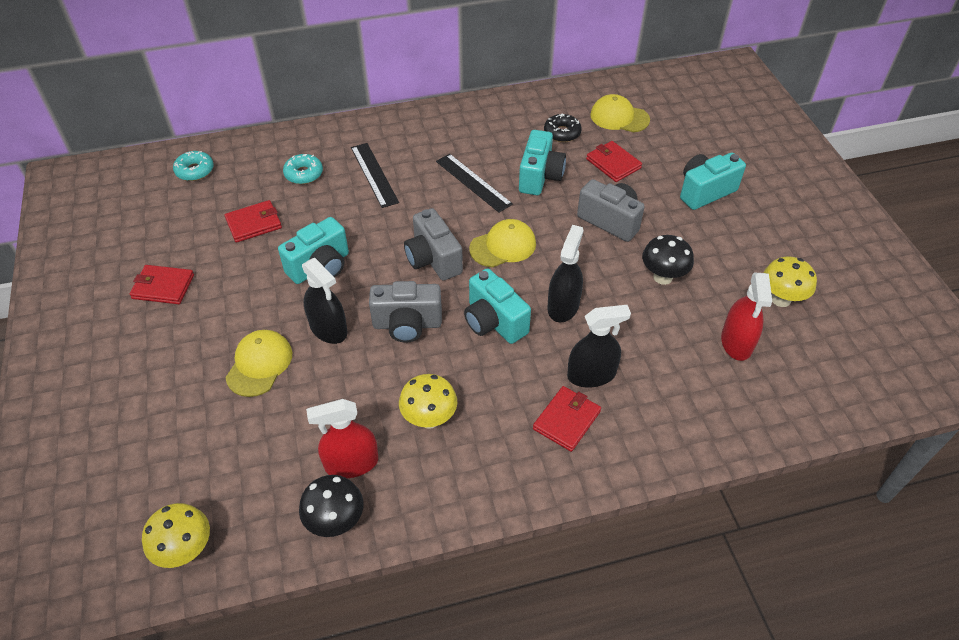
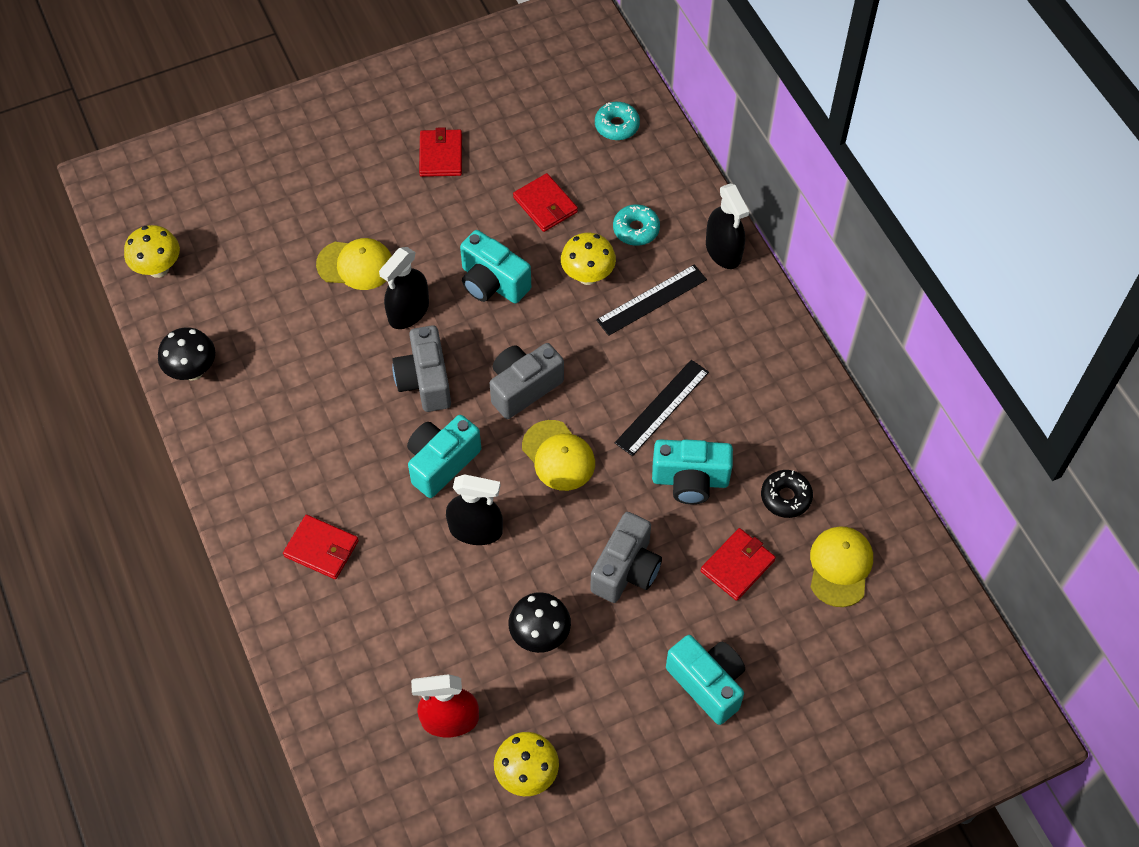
camera: 80 degrees right, 10 degrees up
(351, 463) = (253, 369): red spray bottle -> none
(429, 419) = (309, 424): yellow mushroom -> yellow mushroom (588, 276)
(591, 375) = (382, 567): black spray bottle -> black spray bottle (723, 251)

